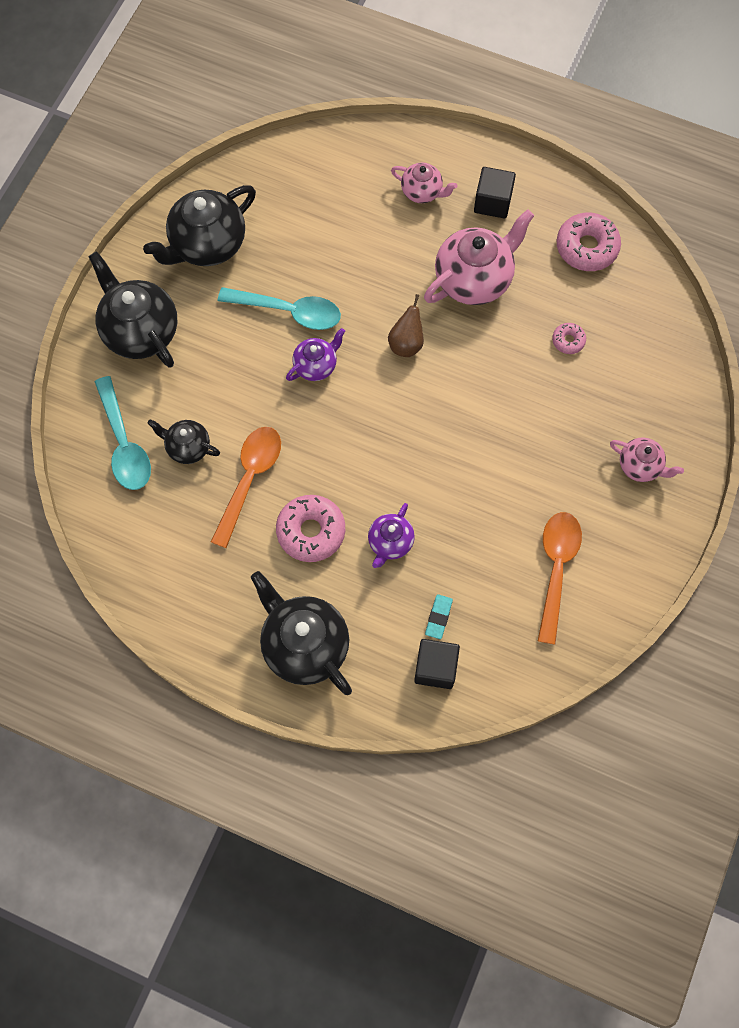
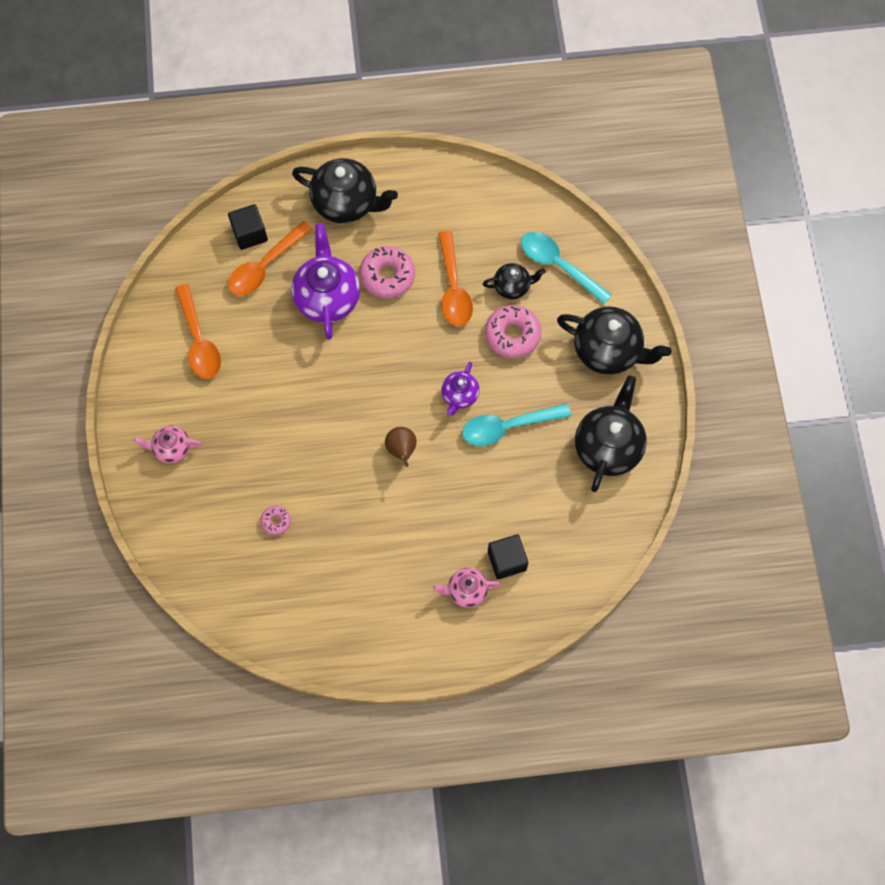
camera: 150 degrees right, 0 degrees up
(390, 543) = (327, 297): purple teapot -> purple teapot, size x1.83
(438, 617) = (265, 266): turquoise eraser -> orange spoon
(474, 279) = (379, 534): pink teapot -> none
(492, 202) = (402, 614): black cube -> black cube (507, 560)
(586, 247) = (301, 615): pink donut -> pink donut (512, 335)

